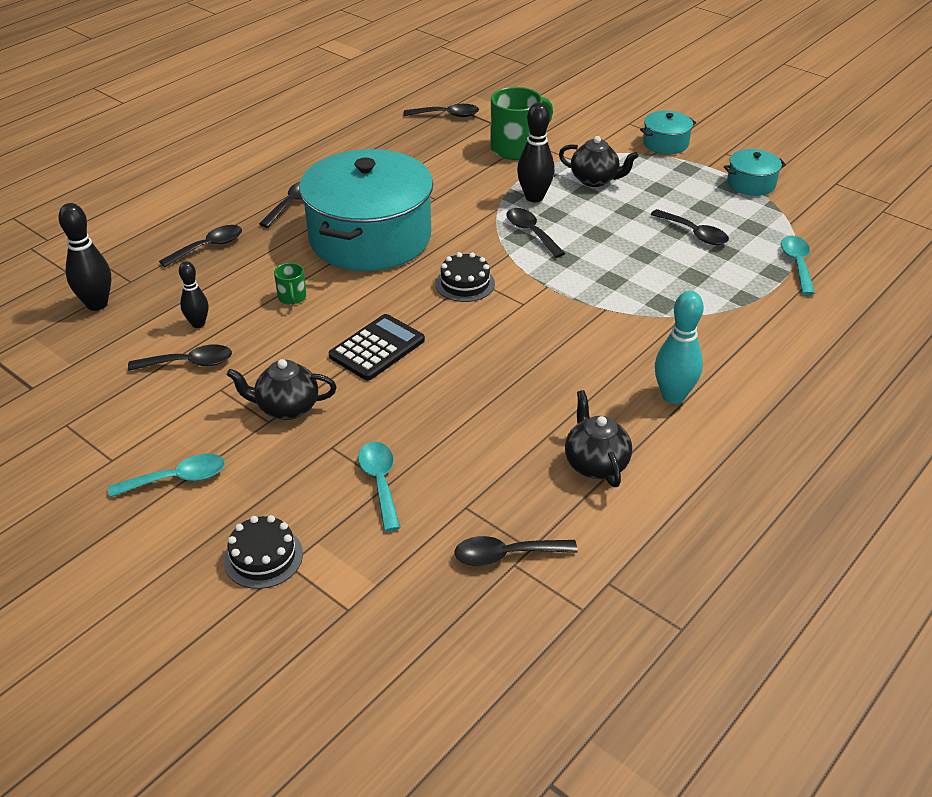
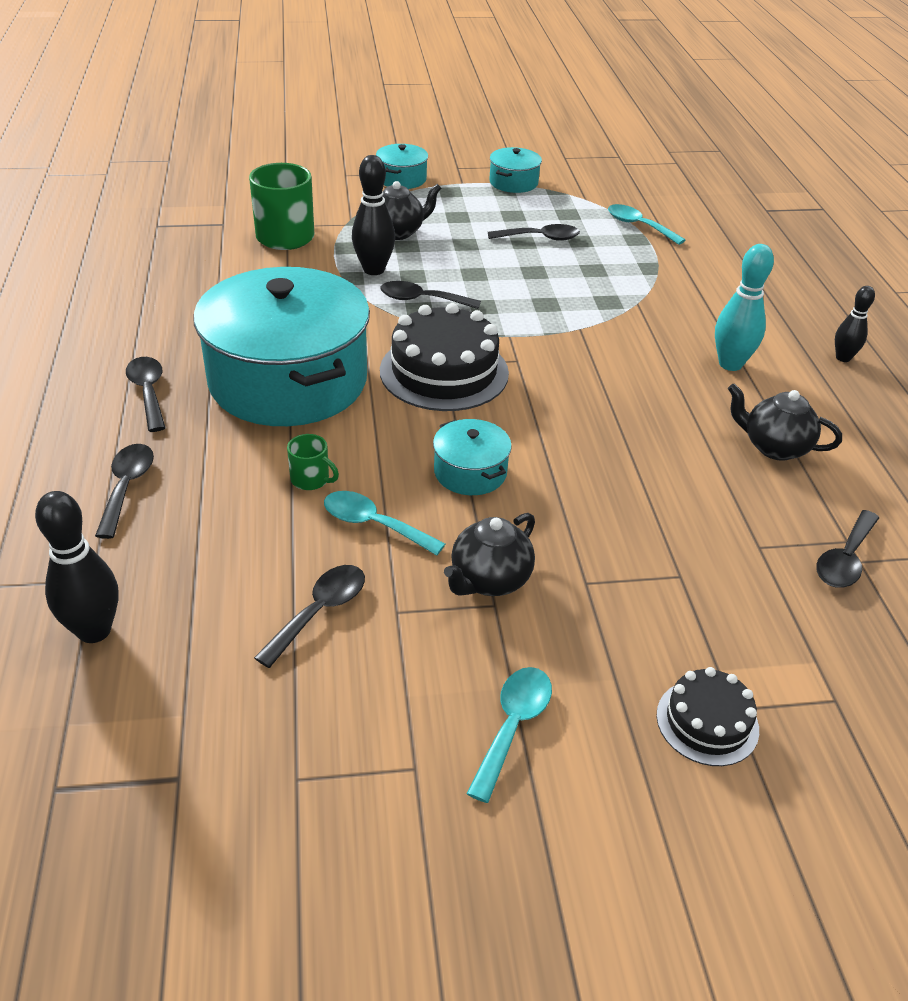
camera: 50 degrees left, 0 degrees up
(198, 324) = (257, 568): black bowling pin -> black bowling pin (843, 358)
(377, 348) = (470, 472): black calculator -> turquoise pot
(380, 482) = (673, 579): turquoise spoon -> turquoise spoon (373, 524)
(447, 115) = (167, 235): black spoon -> none
(465, 284) = (444, 372): black cake -> black cake, size x1.81

